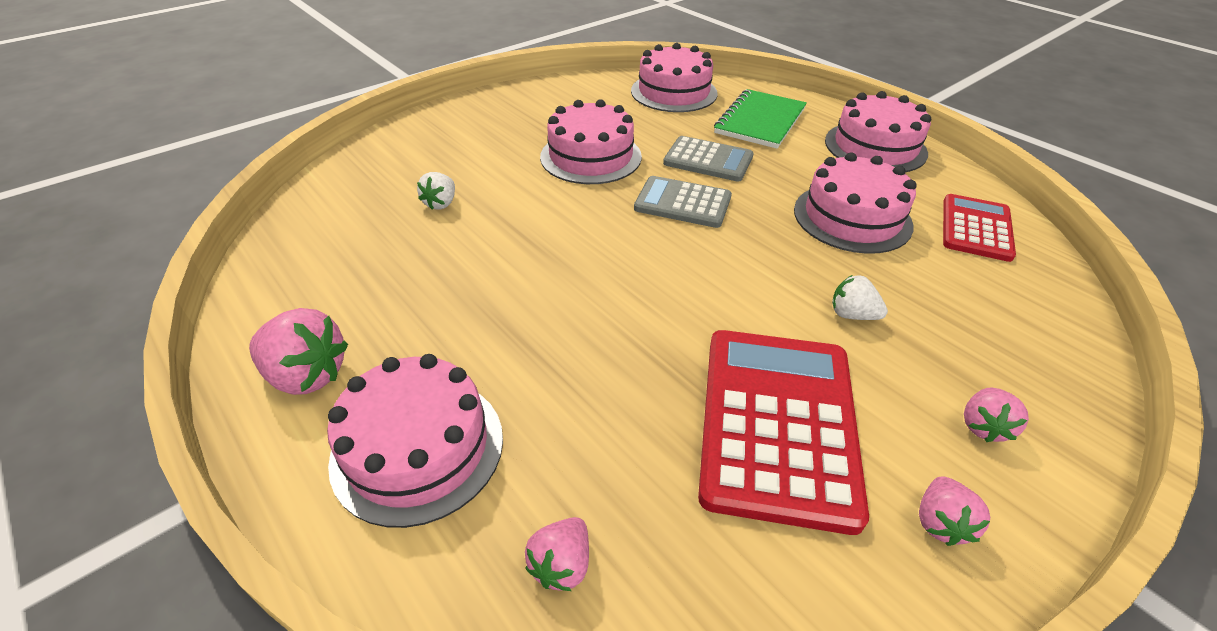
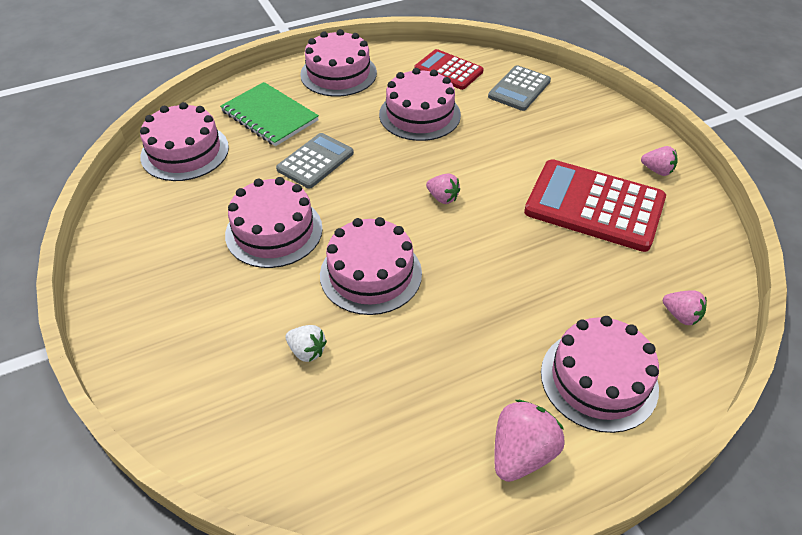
camera: 75 degrees left, 5 degrees up
(552, 224) = (371, 274): none -> pink cake
(682, 203) = (370, 191): grey calculator -> grey calculator (519, 89)
(852, 315) = (514, 148): white strawberry -> none
(983, 426) = (603, 134): pink strawberry -> pink strawberry (442, 198)

